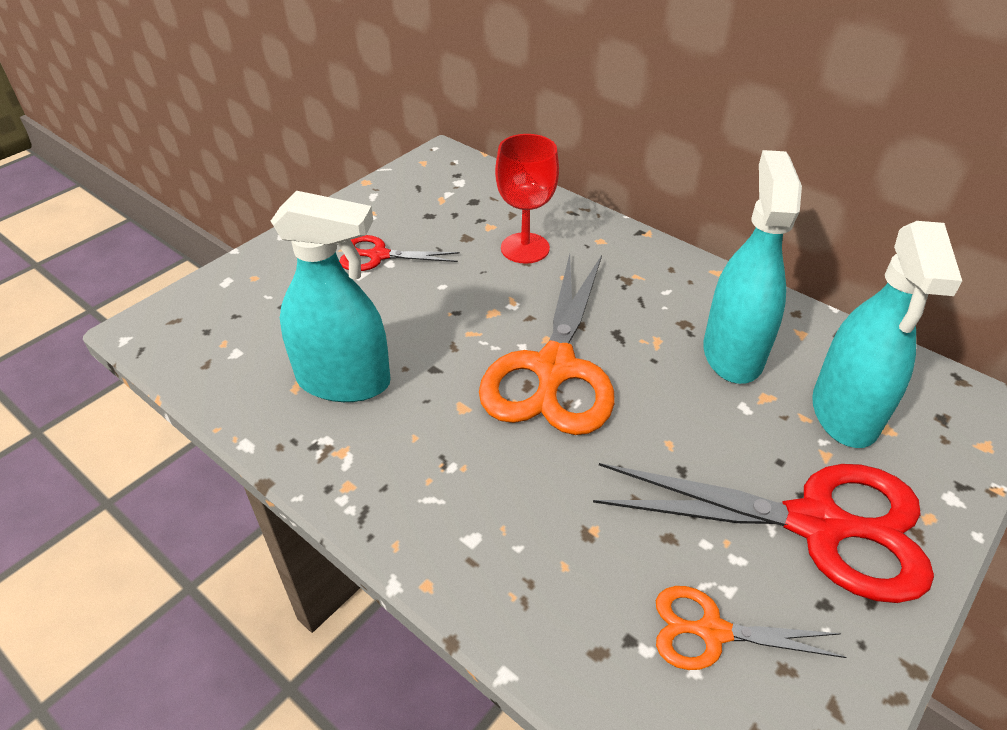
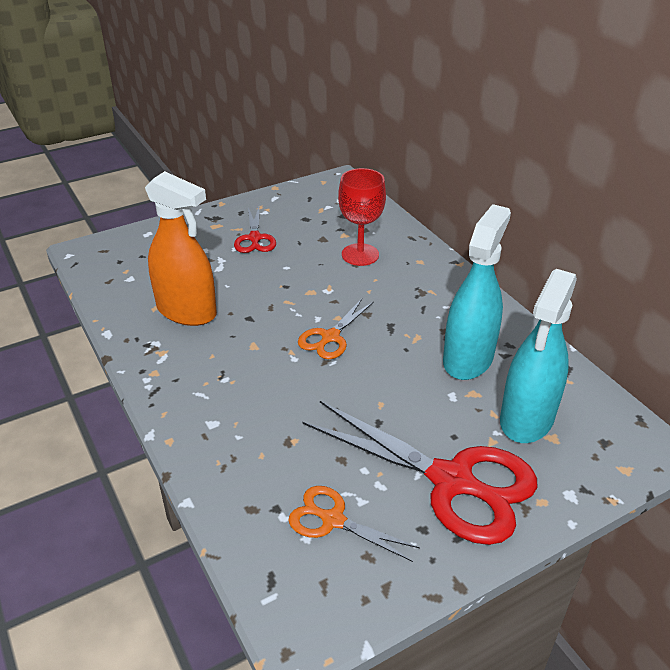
camera: 20 degrees right, 5 degrees down
(344, 381) = (187, 311): turquoise spray bottle -> orange spray bottle
(379, 256) = (255, 238): red scissors -> red scissors turned 120 degrees counterclockwise
(554, 368) = (330, 337): orange scissors -> orange scissors, size x0.51

